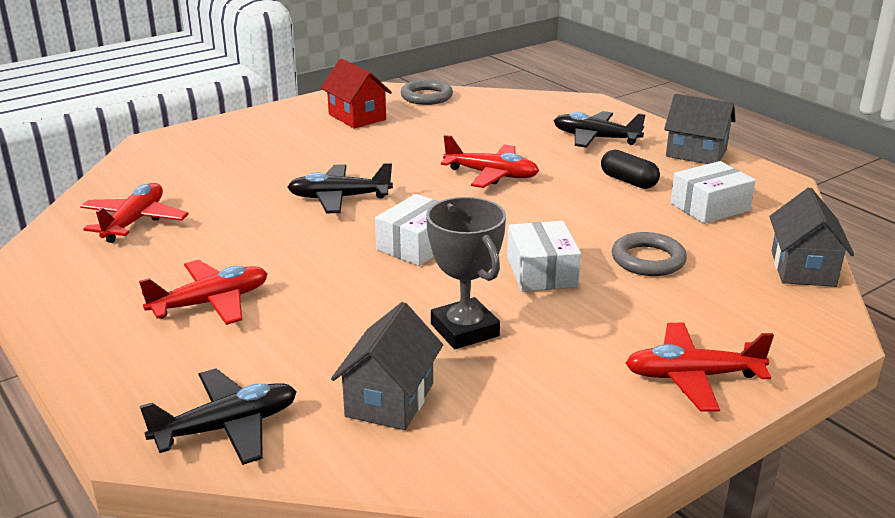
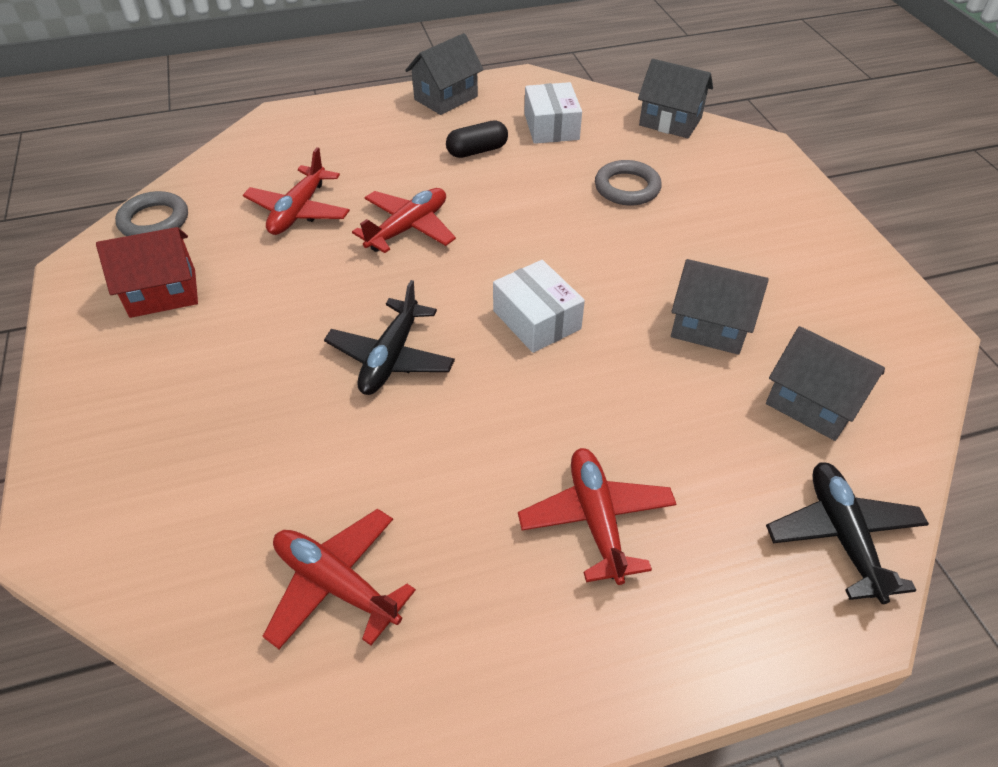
camera: 70 degrees left, 20 degrees up
(464, 330) = (709, 327): grey trophy -> grey house
(541, 272) = (624, 252): white box -> none
(595, 138) = (371, 139): black plane -> none
(692, 377) = (805, 224): red plane -> red plane (299, 211)

